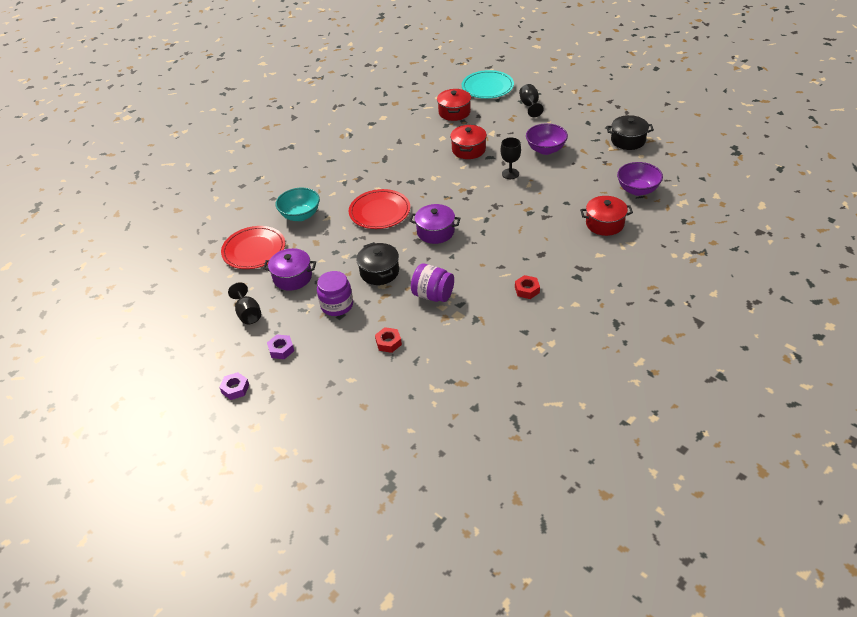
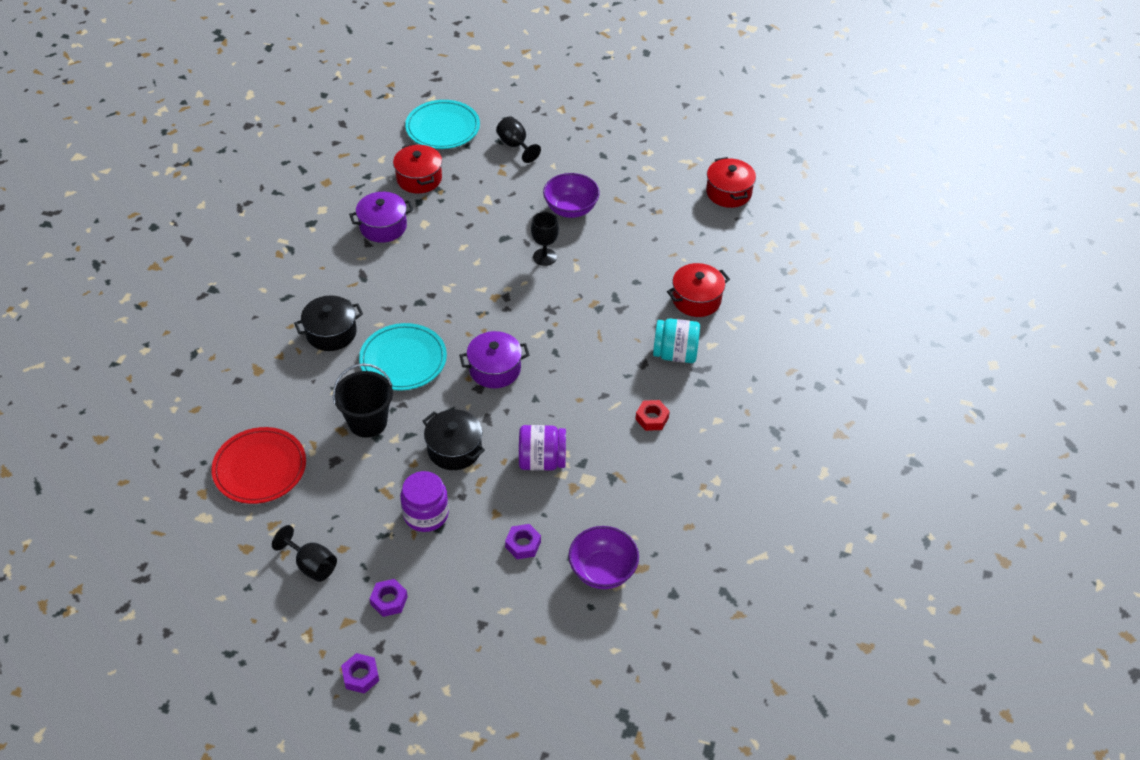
camera: 30 degrees left, 5 degrees up
(292, 277) = (340, 492): purple pot -> purple pot (383, 226)
(300, 215) = (295, 396): turquoise bowl -> none
(335, 241) = (367, 422): none -> black bucket
(379, 212) = (403, 360): red plate -> turquoise plate
(388, 343) = (523, 544): red nut -> purple nut
(468, 150) = (470, 233): red pot -> red pot (728, 192)
(568, 254) = (675, 354): none -> turquoise jar
(628, 140) = (665, 171): black pot -> black pot (331, 333)
(637, 190) = (711, 241): purple bowl -> purple bowl (602, 571)

